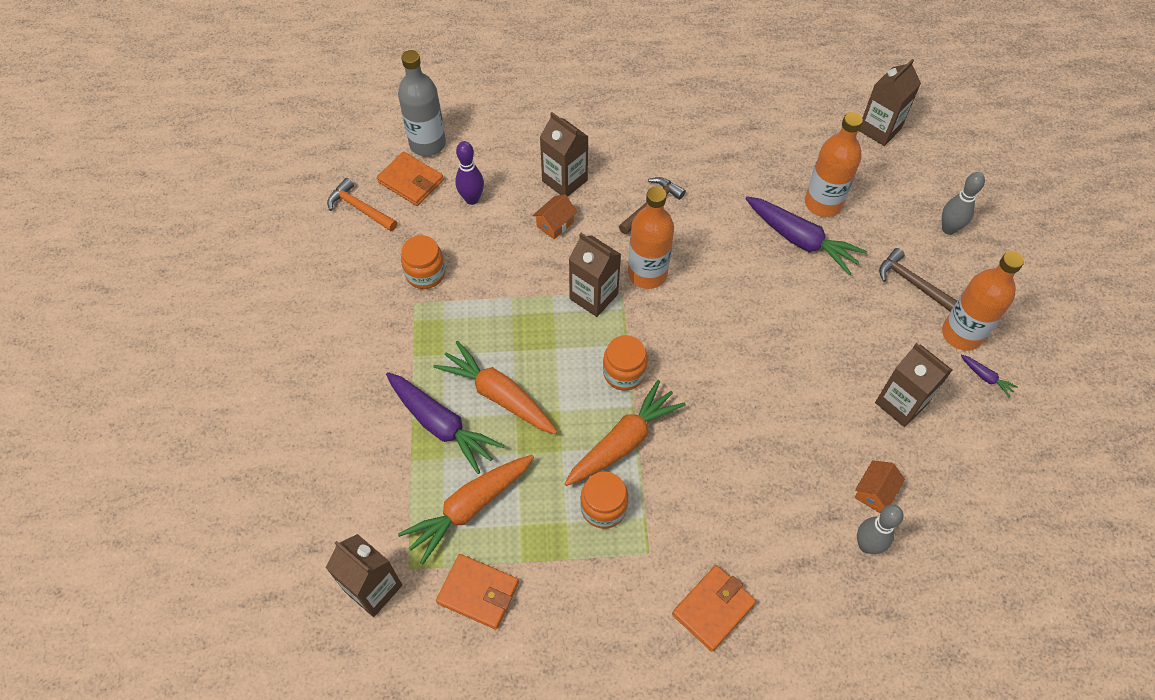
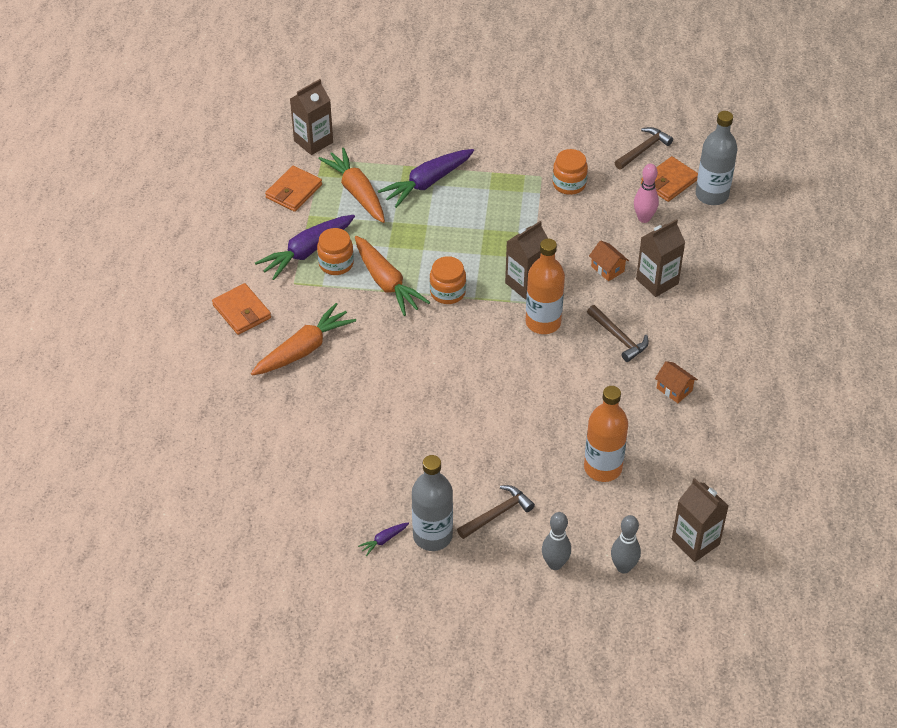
camera: 100 degrees right, 10 degrees down
(360, 208) = (643, 150): orange hammer -> brown hammer
(472, 199) = (644, 218): purple bowling pin -> pink bowling pin
(498, 395) = (445, 216): orange carrot -> orange carrot (304, 349)
(801, 240) = (560, 440): purple carrot -> purple carrot (306, 252)
(866, 545) = (259, 412): grey bowling pin -> grey bowling pin (623, 567)
(874, 492) = (300, 429): orange house -> orange house (674, 389)
(900, 403) = (374, 469): brown carton -> none
(961, 334) = (432, 536): orange bottle -> grey bottle

